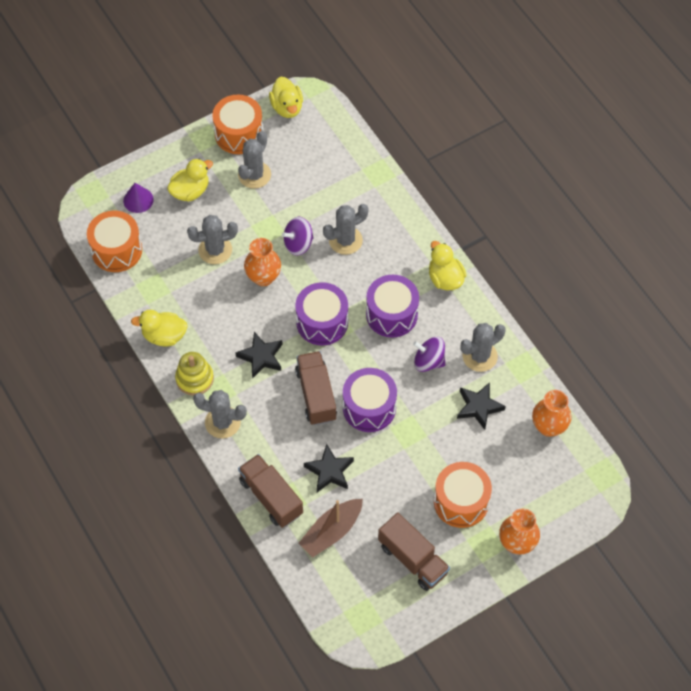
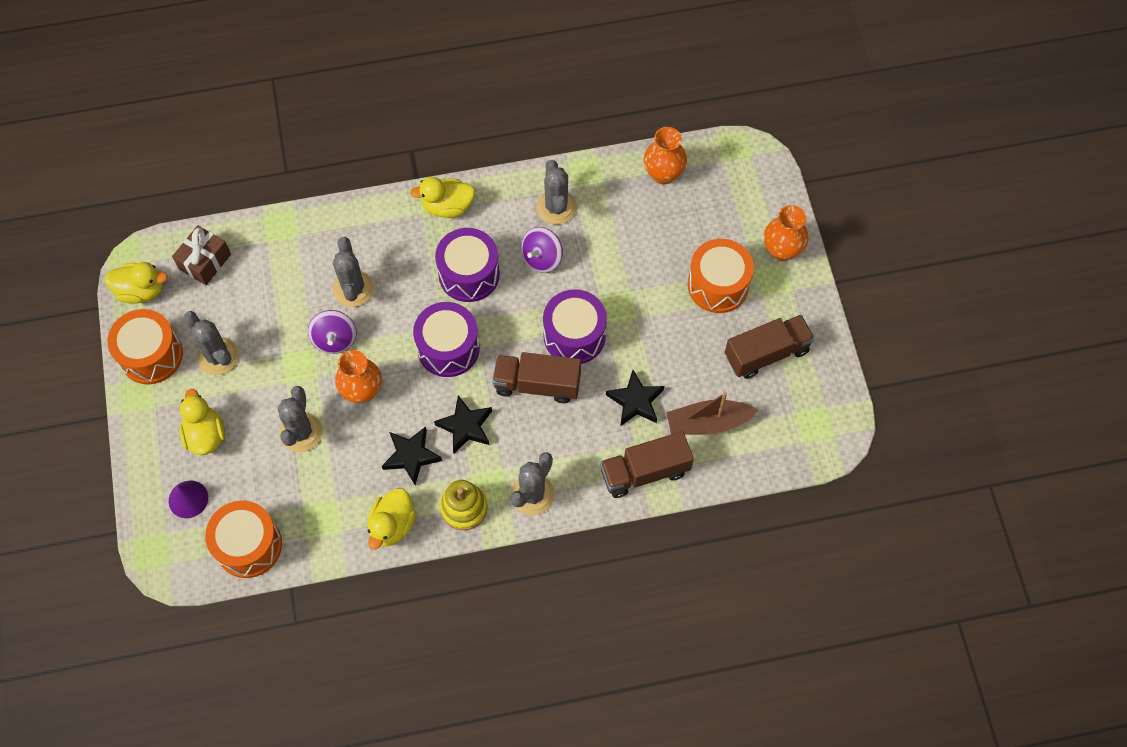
camera: 70 degrees left, 5 degrees up
(327, 137) = (205, 262): none -> brown gift
(331, 531) = (708, 423): brown boat -> brown boat turned 105 degrees clockwise
(479, 407) = (615, 230): black star -> black star (411, 456)

